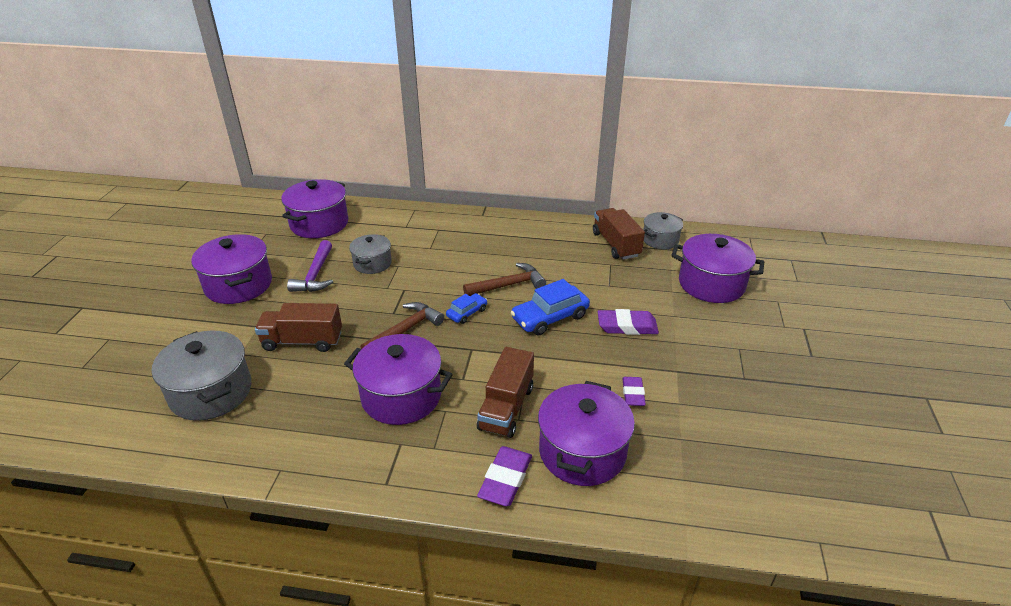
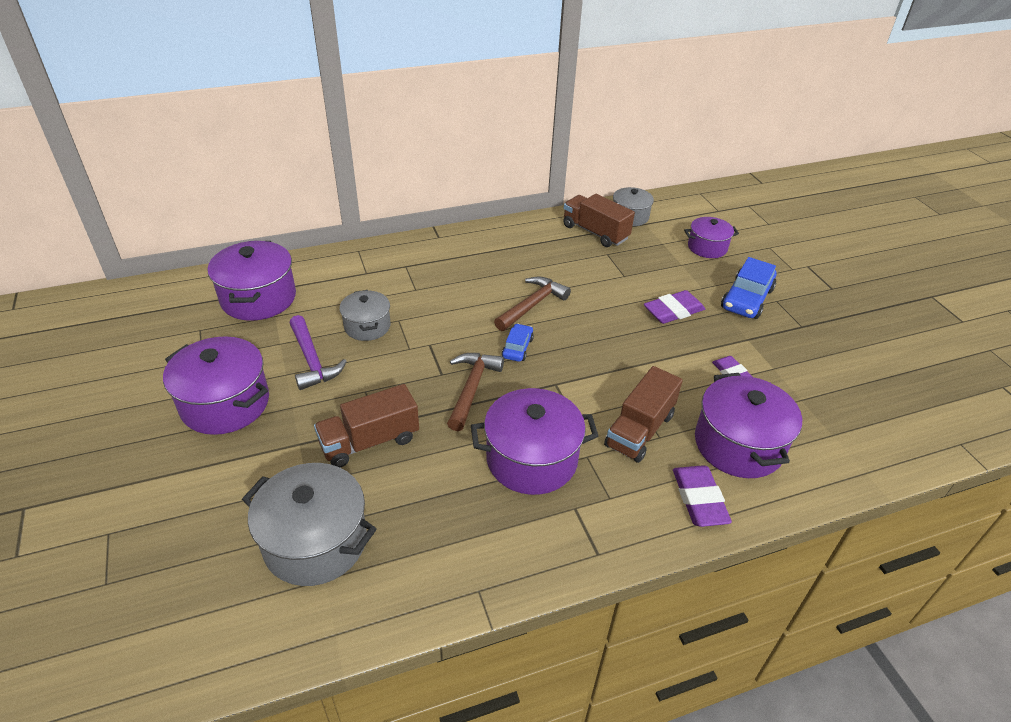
camera: 30 degrees left, 5 degrees up
(506, 408) = (639, 430): brown truck -> brown truck turned 45 degrees clockwise
(550, 317) = (600, 325): blue car -> blue car (746, 299)
(711, 284) = (707, 247): purple pot -> purple pot, size x0.60

